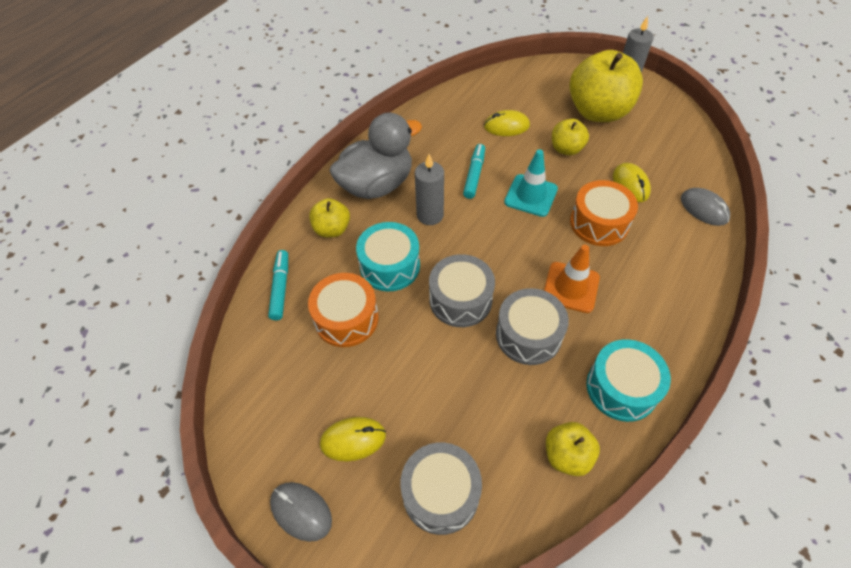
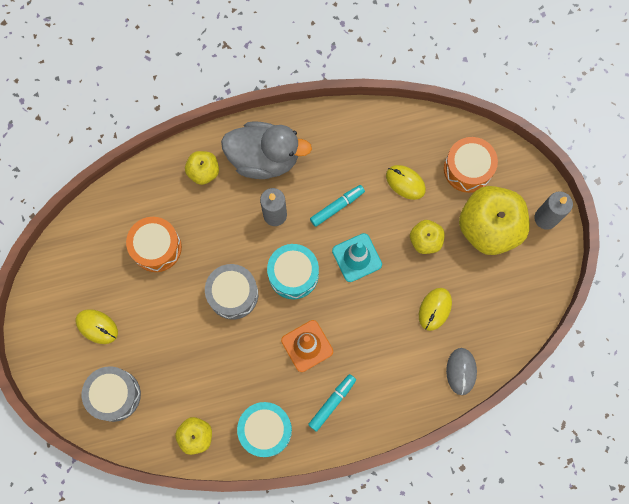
camera: 40 degrees right, 20 degrees up
(281, 288) = (137, 191): turquoise marker -> turquoise marker (332, 403)
(301, 511) = (41, 342): grey mouse -> none
(390, 266) = (214, 232): turquoise drum -> turquoise drum (293, 274)
(528, 335) = (248, 352): grey drum -> none
(599, 223) = (377, 318): orange drum -> orange drum (468, 169)

